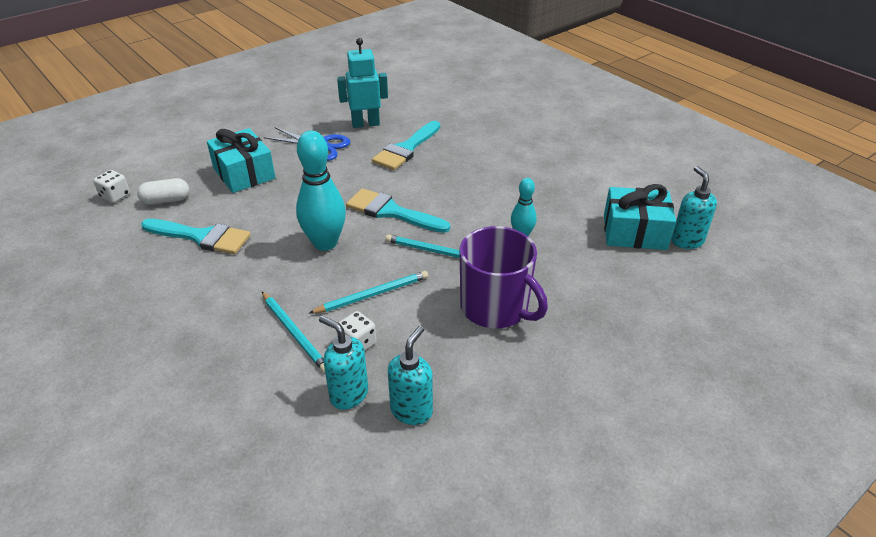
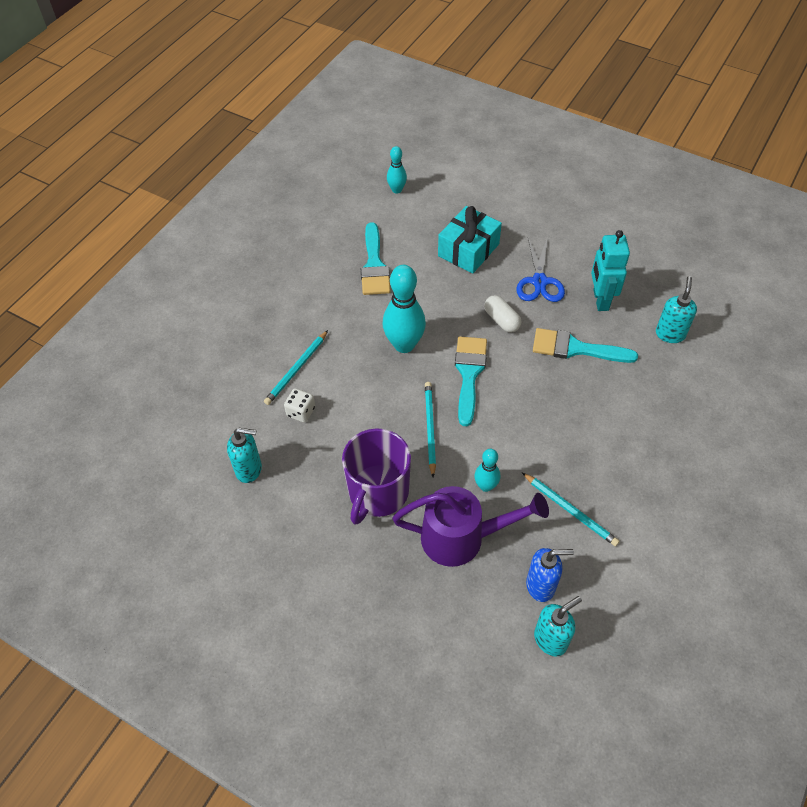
camera: 70 degrees right, 15 degrees up
(115, 196) = (397, 190): white dice -> turquoise bowling pin
(166, 200) = (407, 221): white capsule -> white capsule (501, 320)
(348, 394) = (251, 426): turquoise soap dispenser -> turquoise soap dispenser (670, 334)
(365, 124) = (600, 300): turquoise robot -> turquoise robot turned 150 degrees counterclockwise
(372, 294) = (357, 401): turquoise pencil -> turquoise pencil (570, 510)
(571, 264) = (462, 538): none -> purple watering can
(634, 232) = (541, 586): turquoise gift -> blue soap dispenser

